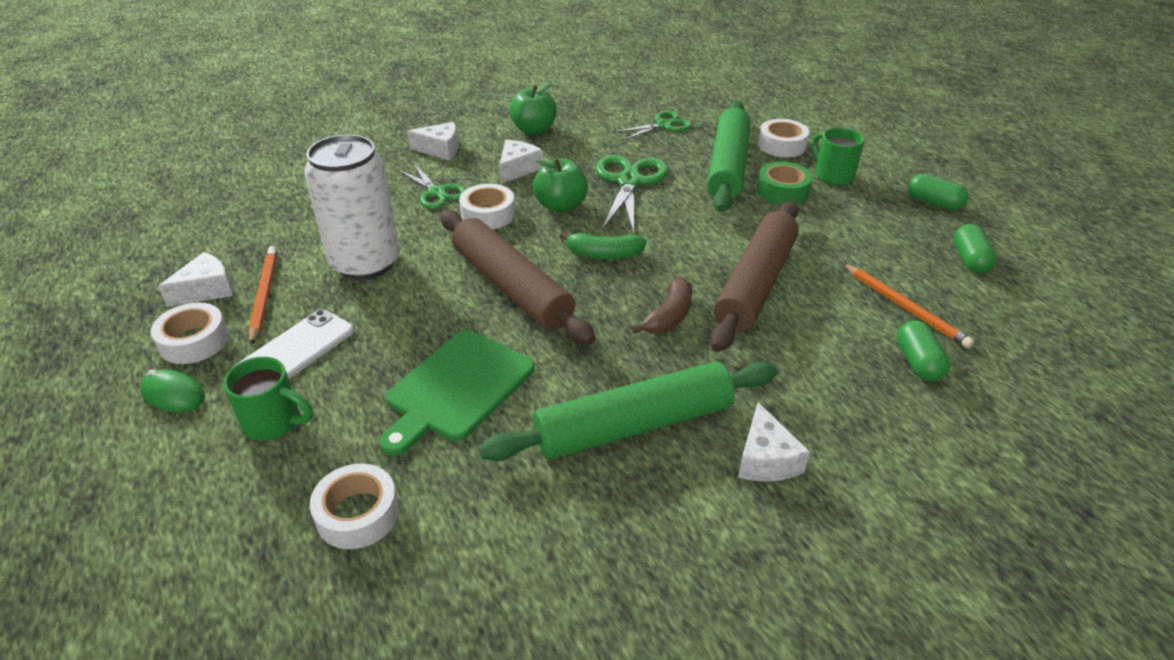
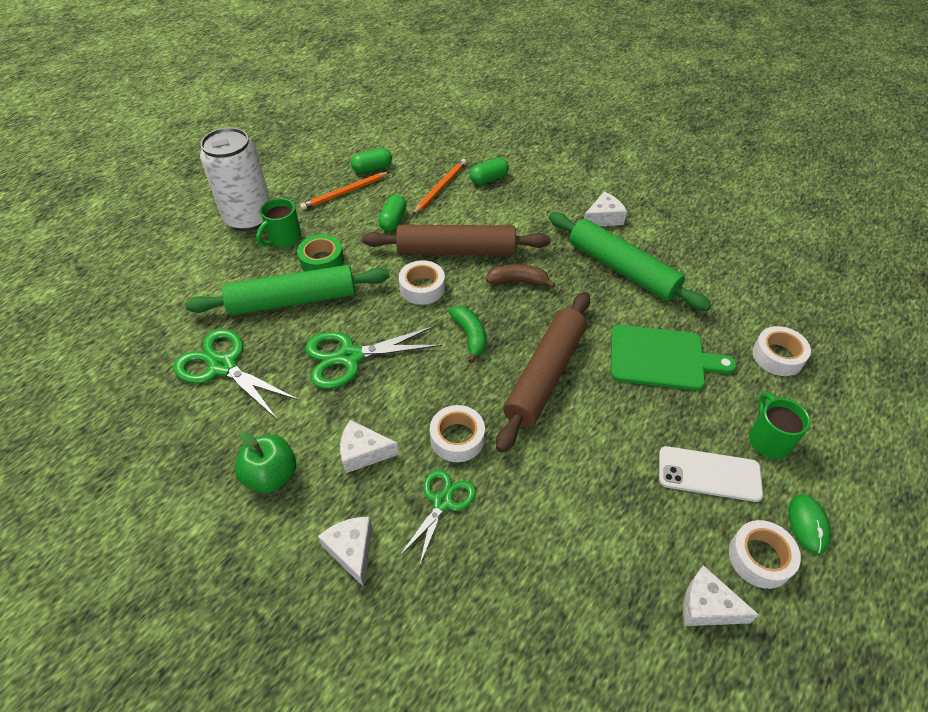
camera: 115 degrees left, 10 degrees up
(264, 295) = (676, 547): orange pencil -> orange pencil (345, 192)
(366, 263) = (583, 494): white can -> white can (249, 218)
(561, 206) = (415, 390): green apple -> none
(663, 125) = (222, 366): green scissors -> green scissors, size x1.56
(782, 145) = (239, 275): white tape -> white tape (422, 288)
(933, 203) = (305, 187): green capsule -> green capsule (393, 221)

